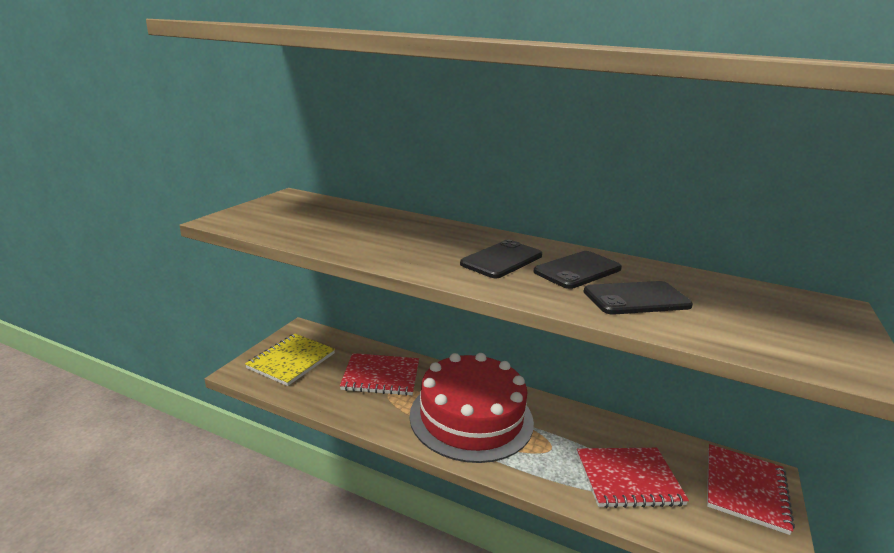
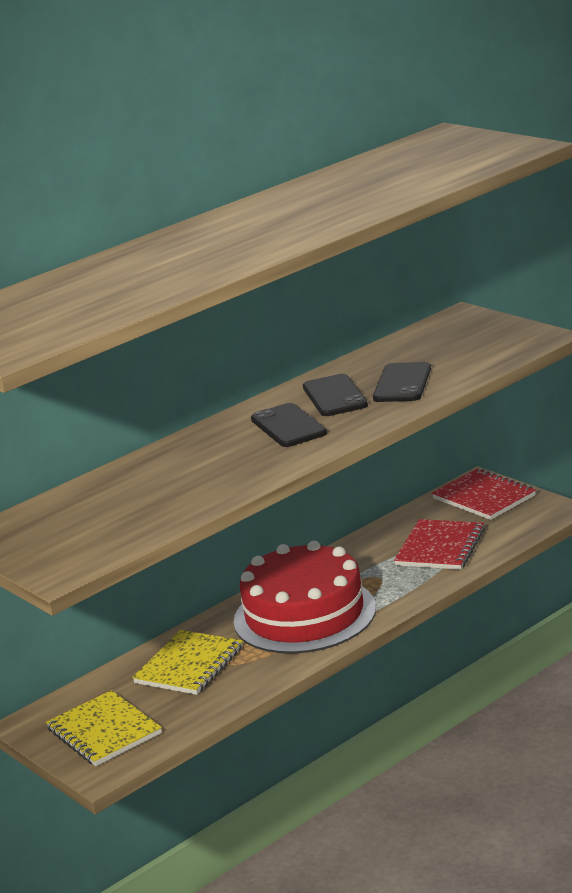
camera: 60 degrees left, 0 degrees up
(381, 376) = (189, 665): red notebook -> yellow notebook

